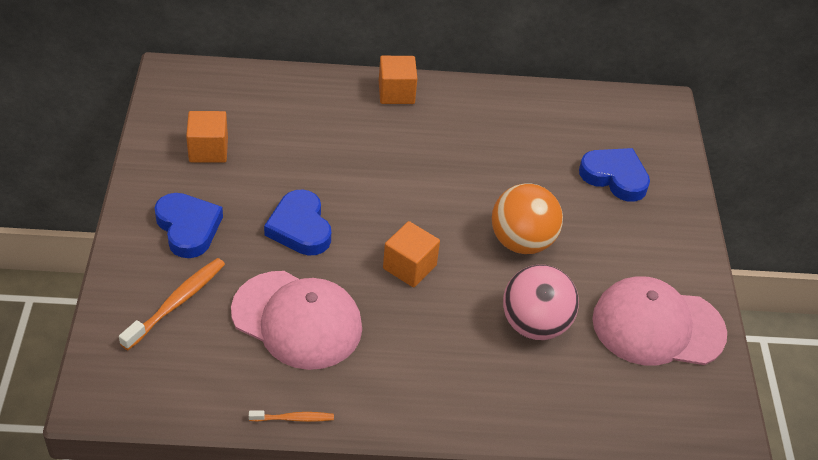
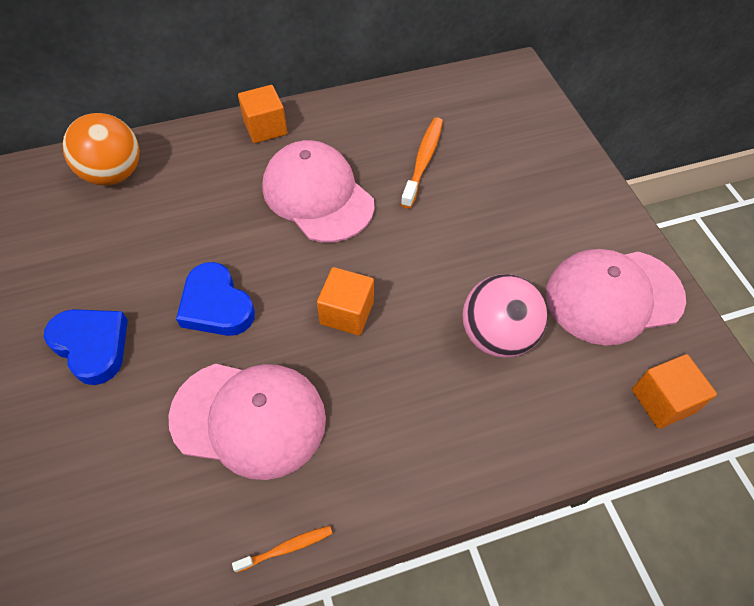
camera: 15 degrees left, 10 degrees up
(176, 303) = (105, 445): orange toothbrush -> orange toothbrush (423, 161)
(208, 150) = (89, 247): orange cube -> orange cube (663, 401)
(421, 164) = (317, 195): none -> pink cap
(522, 242) = (447, 247): orange ball -> orange ball (114, 174)
(615, 177) = (505, 152): blue heart -> none

